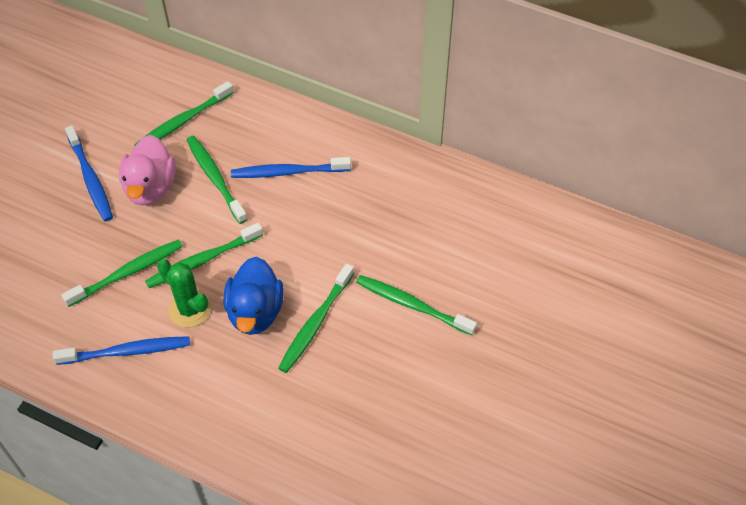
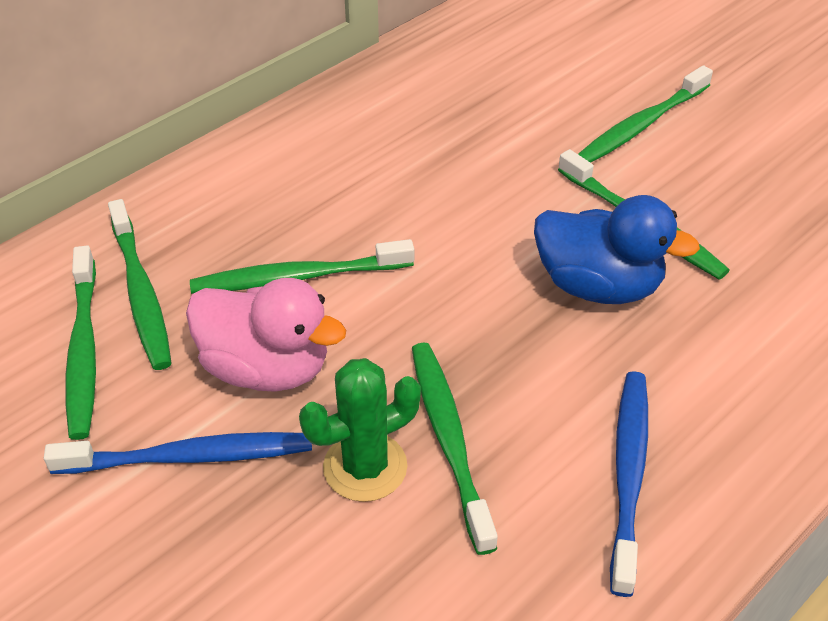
camera: 70 degrees left, 10 degrees down
(189, 309) = (564, 366): green cactus -> green cactus (365, 467)
(202, 260) = (467, 329): green toothbrush -> green toothbrush (83, 351)
(287, 172) = (336, 191): blue toothbrush -> none

